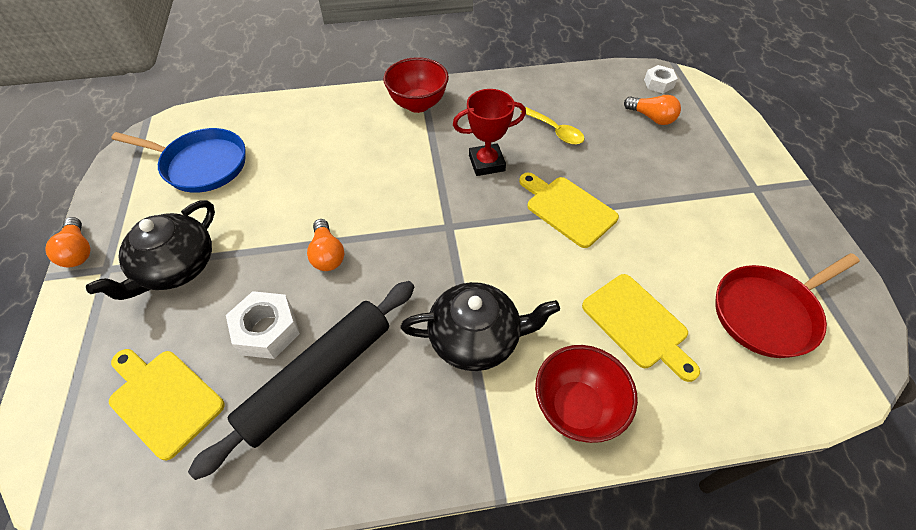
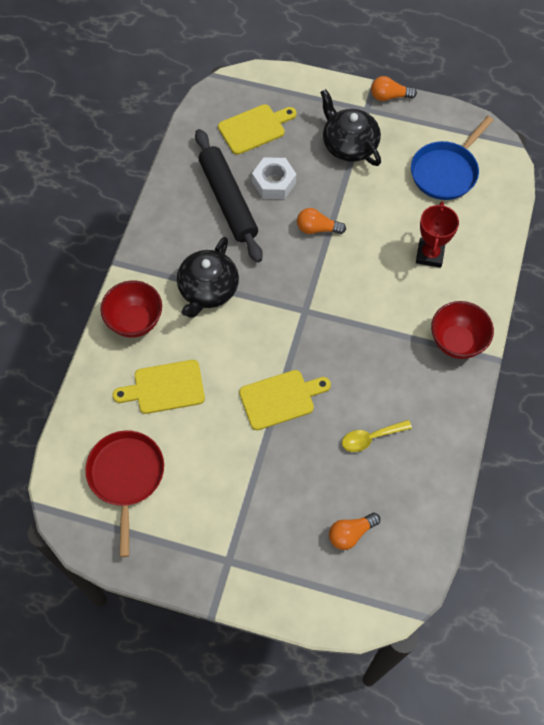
camera: 115 degrees right, 10 degrees up
(486, 163) = (357, 364): red trophy -> red trophy (429, 254)
(658, 83) = (396, 575): white nut -> none

